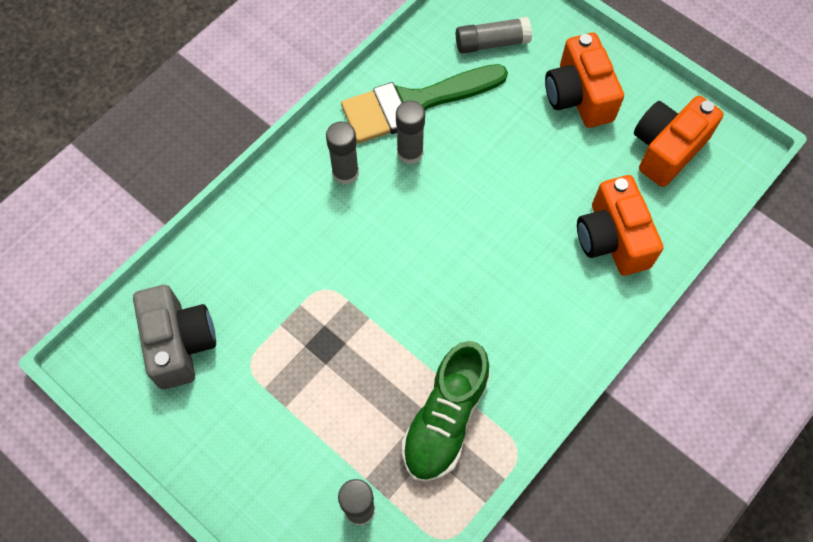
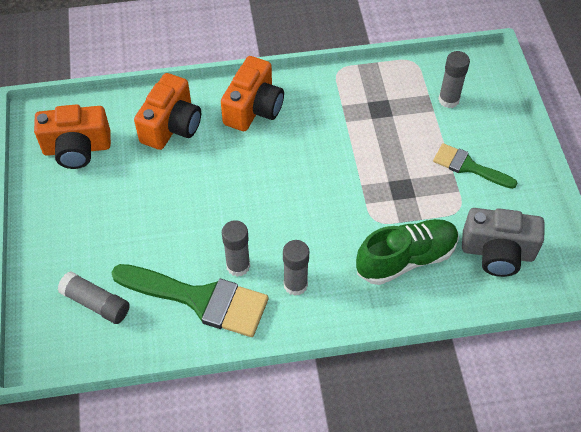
camera: 140 degrees left, 10 degrees down
(180, 343) = (497, 252): grey camera -> grey camera turned 105 degrees counterclockwise
(274, 428) = (469, 166): none -> green brush
(445, 419) = (364, 107): green shoe -> green shoe (406, 259)
(578, 96) = (86, 220): orange camera -> orange camera (253, 108)

